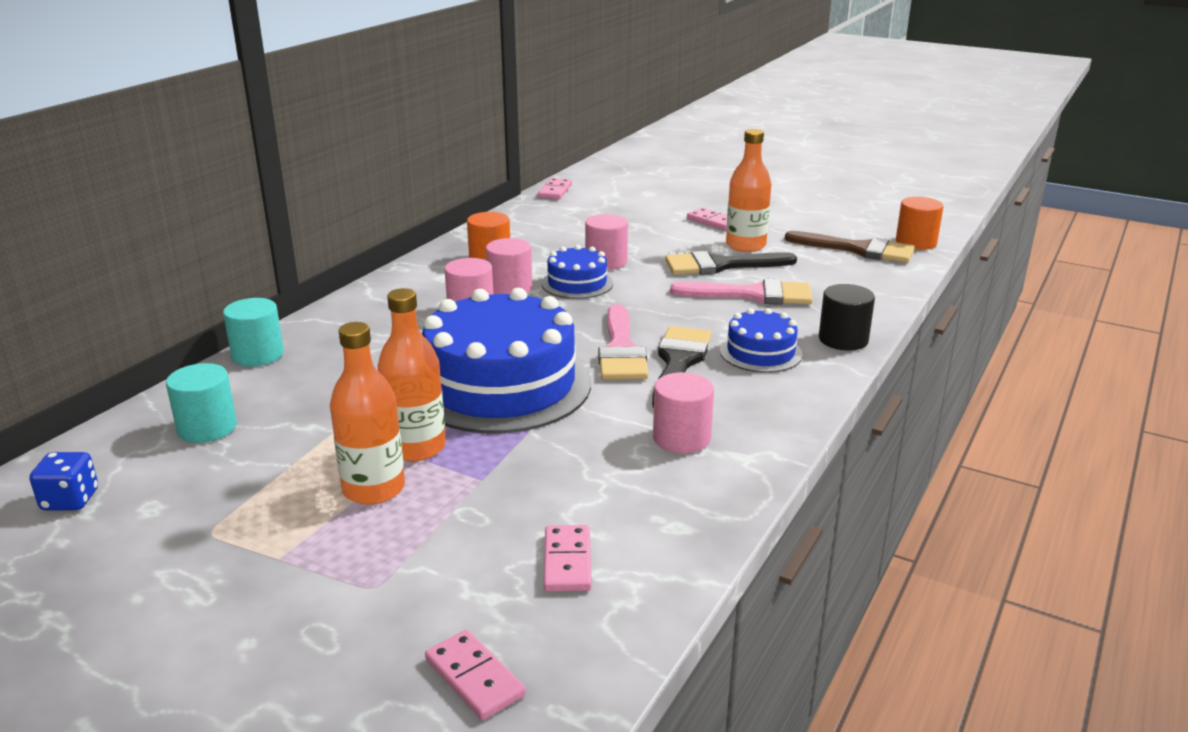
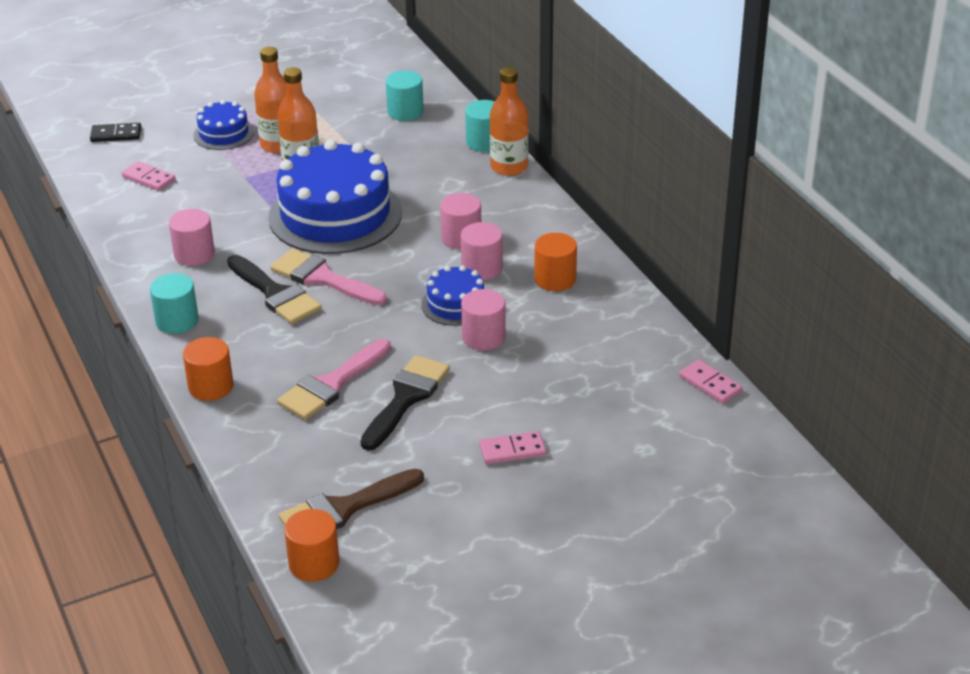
camera: 125 degrees right, 10 degrees up
(70, 500) = (375, 69): blue dice -> none
(475, 678) = (116, 135): pink domino -> black domino
(745, 245) = (432, 438): orange bottle -> orange bottle (509, 167)
(760, 352) = (243, 337): blue cake -> blue cake (223, 133)
(795, 395) = (177, 321): none -> turquoise cylinder
(843, 339) = (211, 387): black cylinder -> orange cylinder

